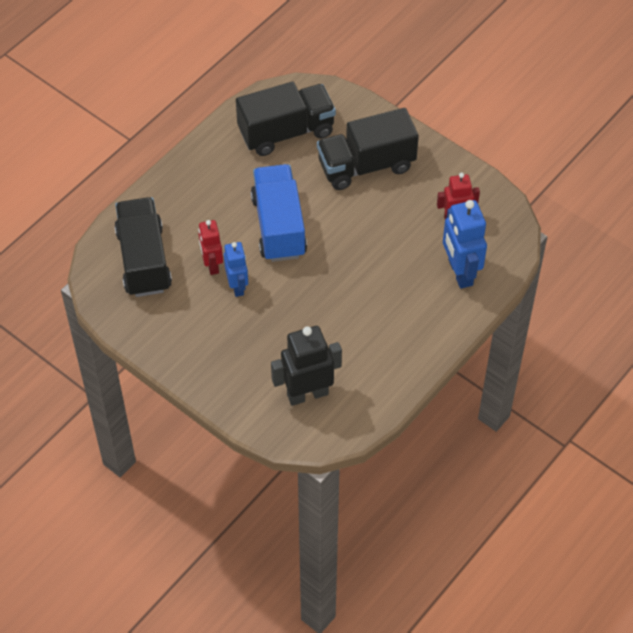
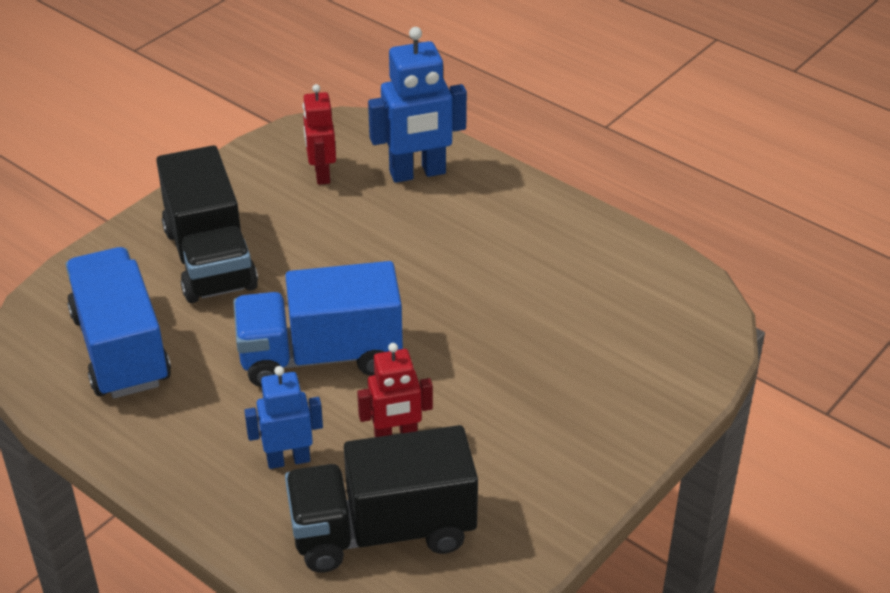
camera: 90 degrees left, 15 degrees down
(237, 286) = (441, 404): blue robot -> blue robot (288, 459)
(286, 132) = (121, 349): black truck -> blue truck
(307, 394) = (638, 322): black robot -> none

